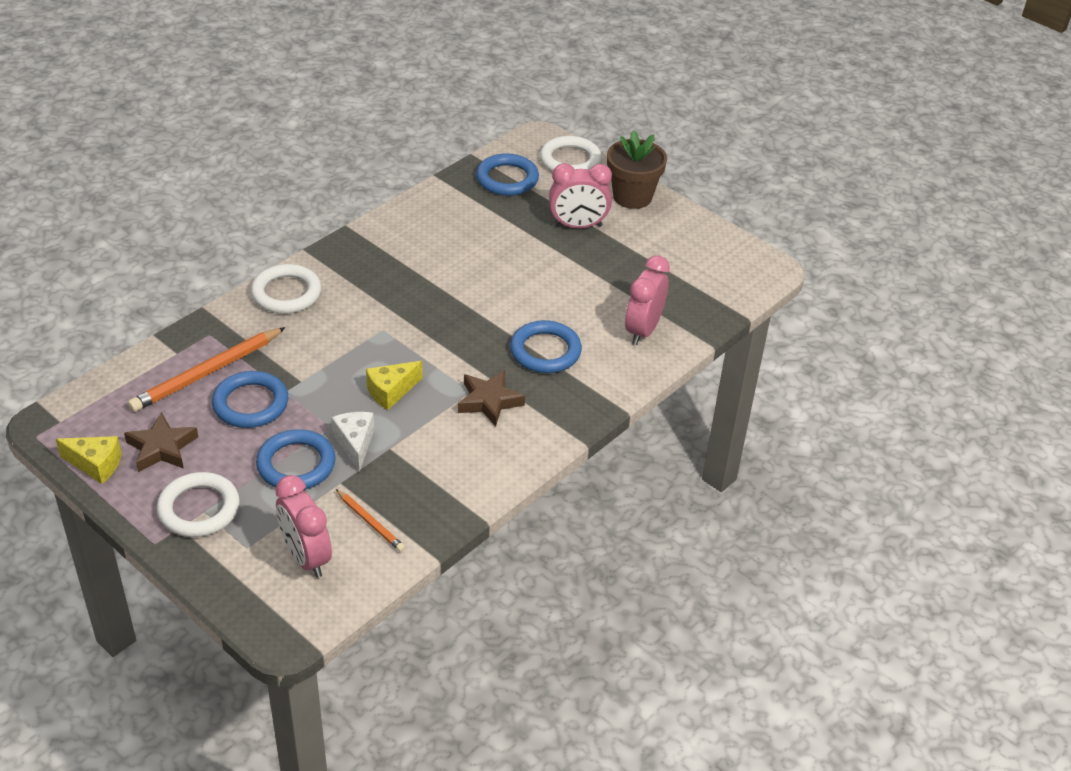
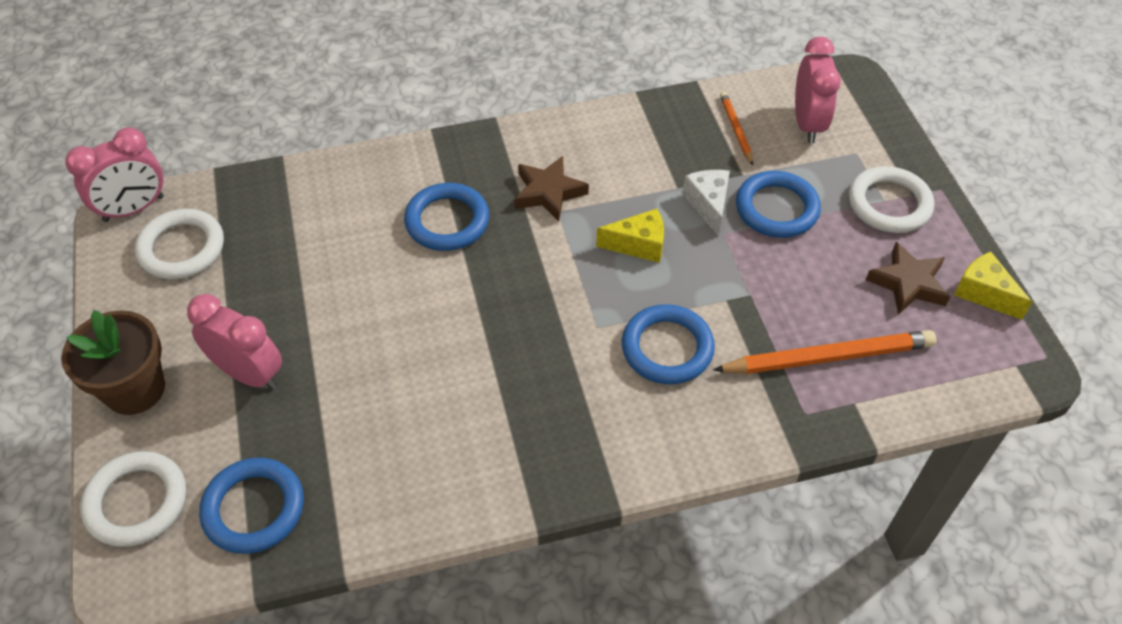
camera: 145 degrees left, 10 degrees up
(250, 404) = (794, 295): blue ring -> blue ring (667, 348)
(286, 293) = (681, 436): white ring -> white ring (181, 248)
(355, 444) = (708, 205): white cheese -> white cheese turned 150 degrees clockwise
(643, 330) = (328, 200): pink clock -> pink clock (134, 209)

